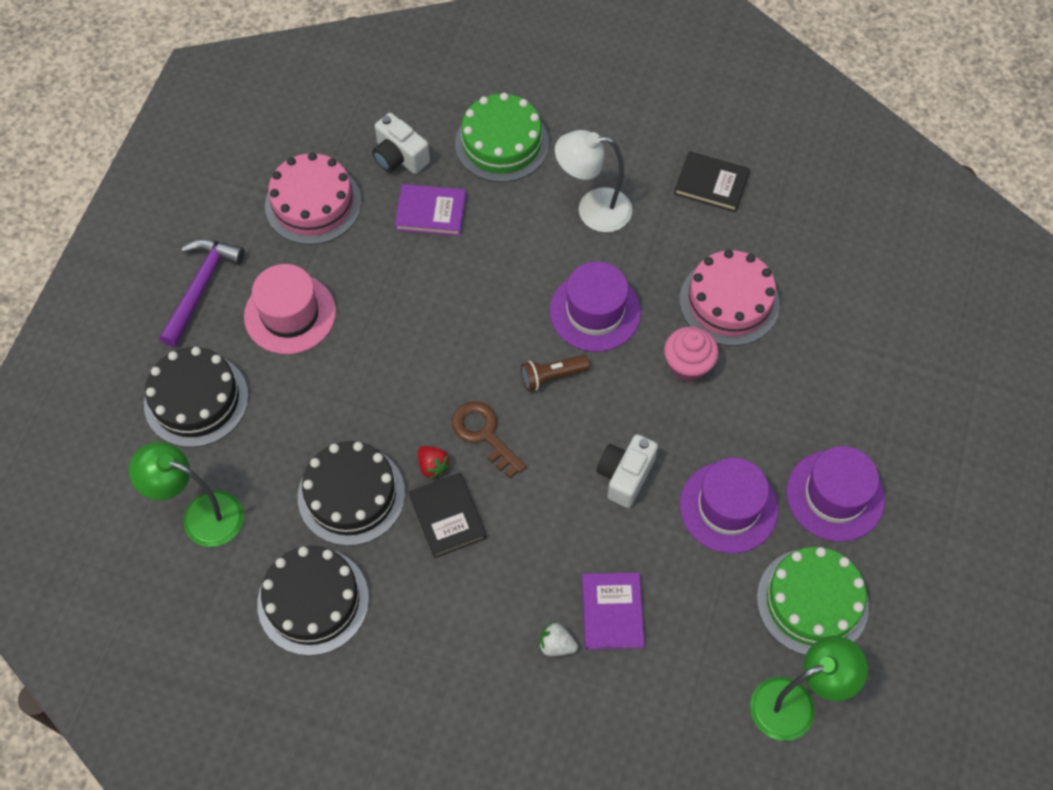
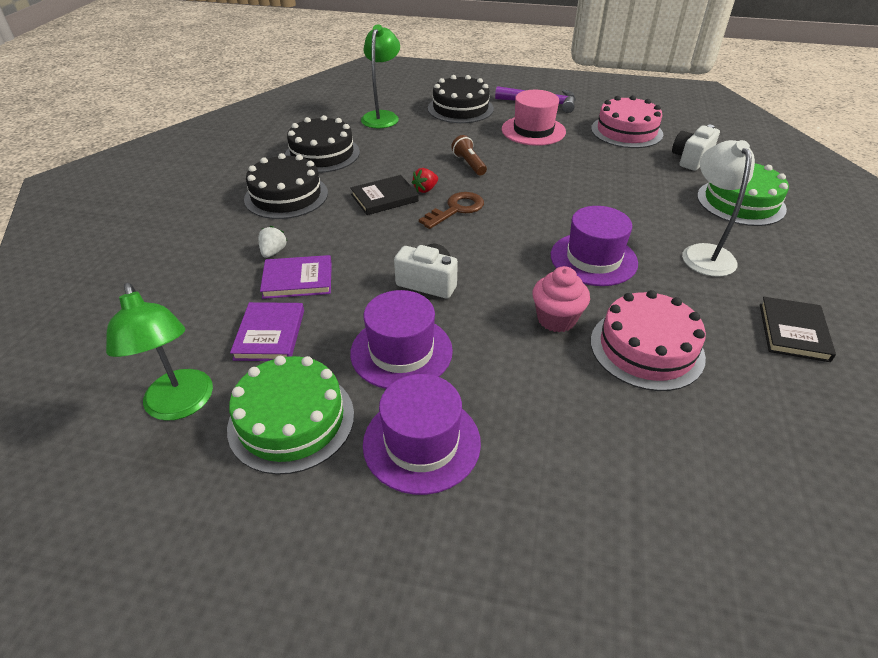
camera: 85 degrees right, 20 degrees down
(351, 495) = (399, 161): black cake -> black cake (286, 196)
(431, 212) = (648, 175): purple book -> purple book (270, 334)
(552, 376) = (518, 239): brown flashlight -> brown flashlight (469, 164)

